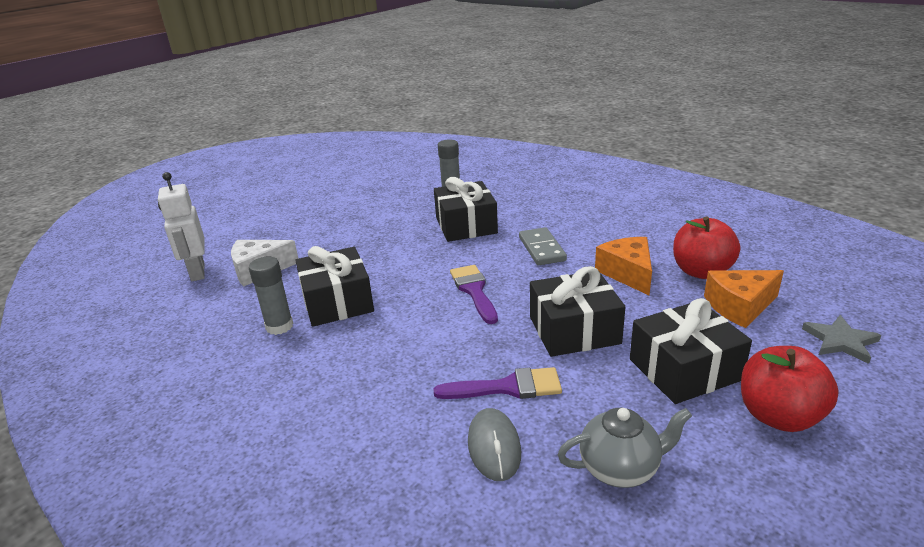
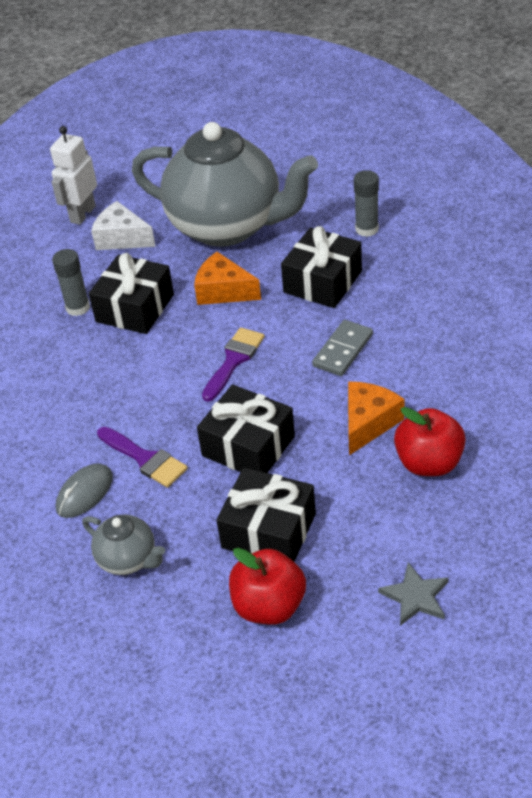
camera: 45 degrees right, 15 degrees up
(345, 229) = (228, 226): none -> grey teapot
(739, 306) = (398, 515): orange cheese -> orange cheese (223, 291)

